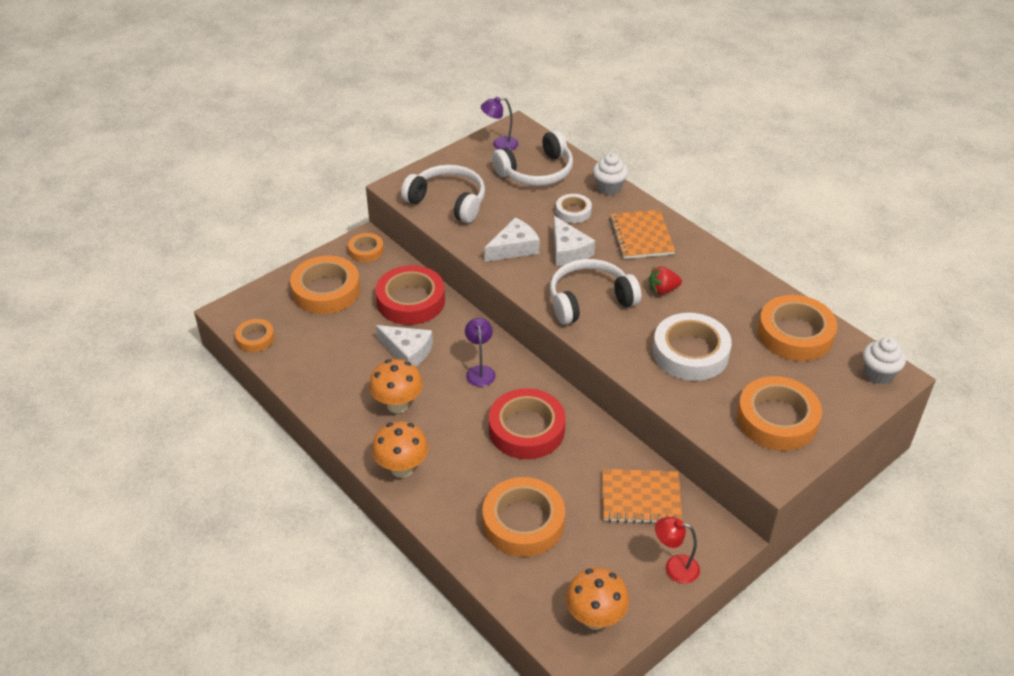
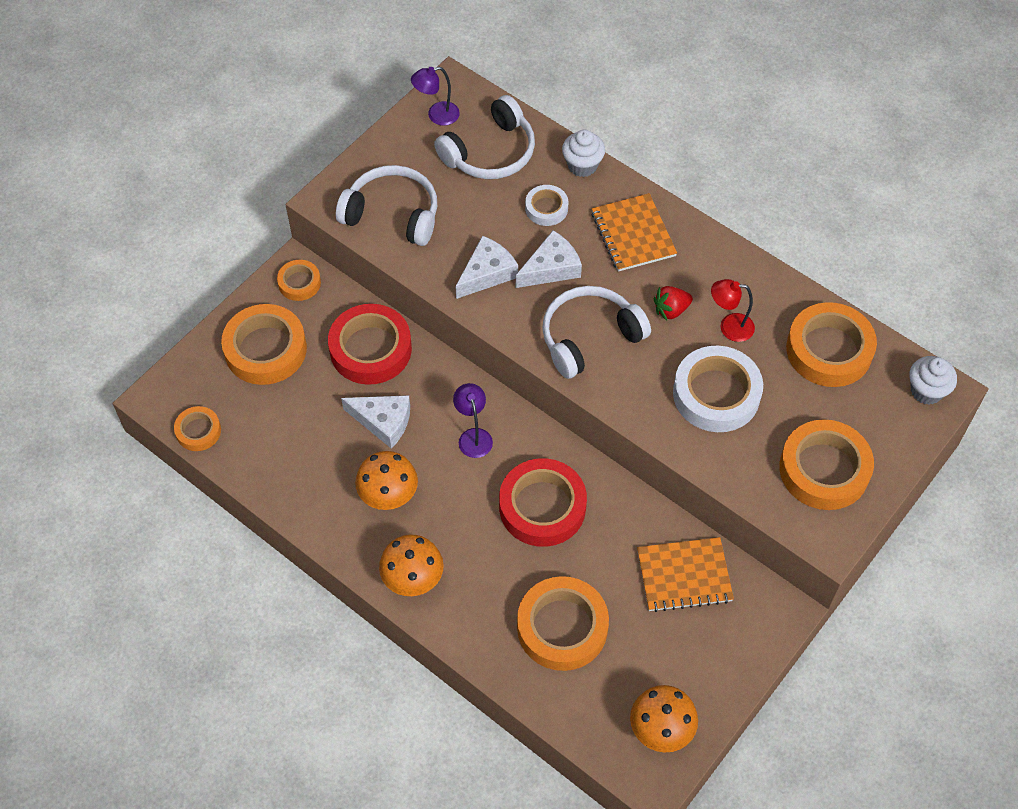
camera: 10 degrees left, 15 degrees up
(568, 250) = (551, 268): white cheese -> white cheese turned 90 degrees counterclockwise
(674, 567) = (734, 655): red lamp -> red lamp (729, 327)

